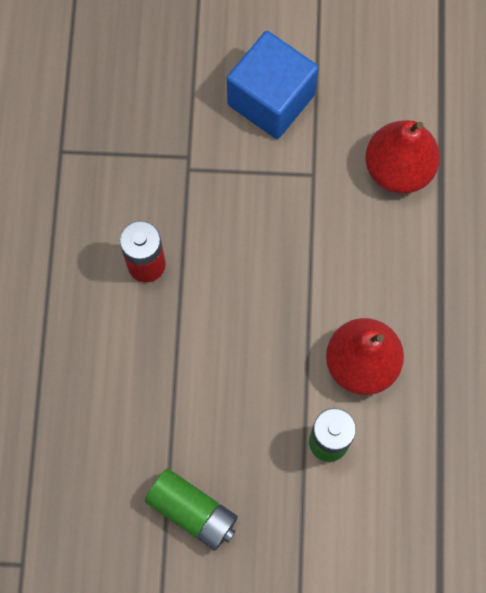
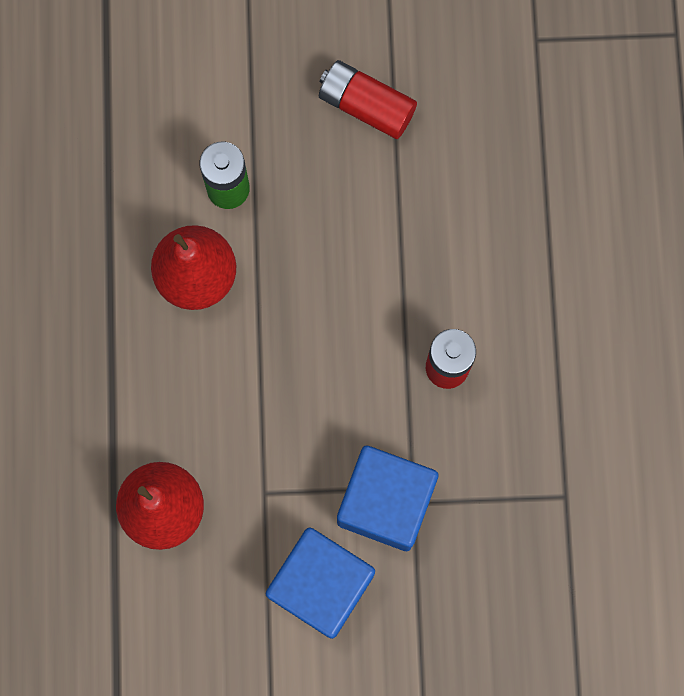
camera: 175 degrees right, 5 degrees up
(192, 511) = (366, 106): green battery -> red battery
(211, 158) = (385, 502): none -> blue cube

